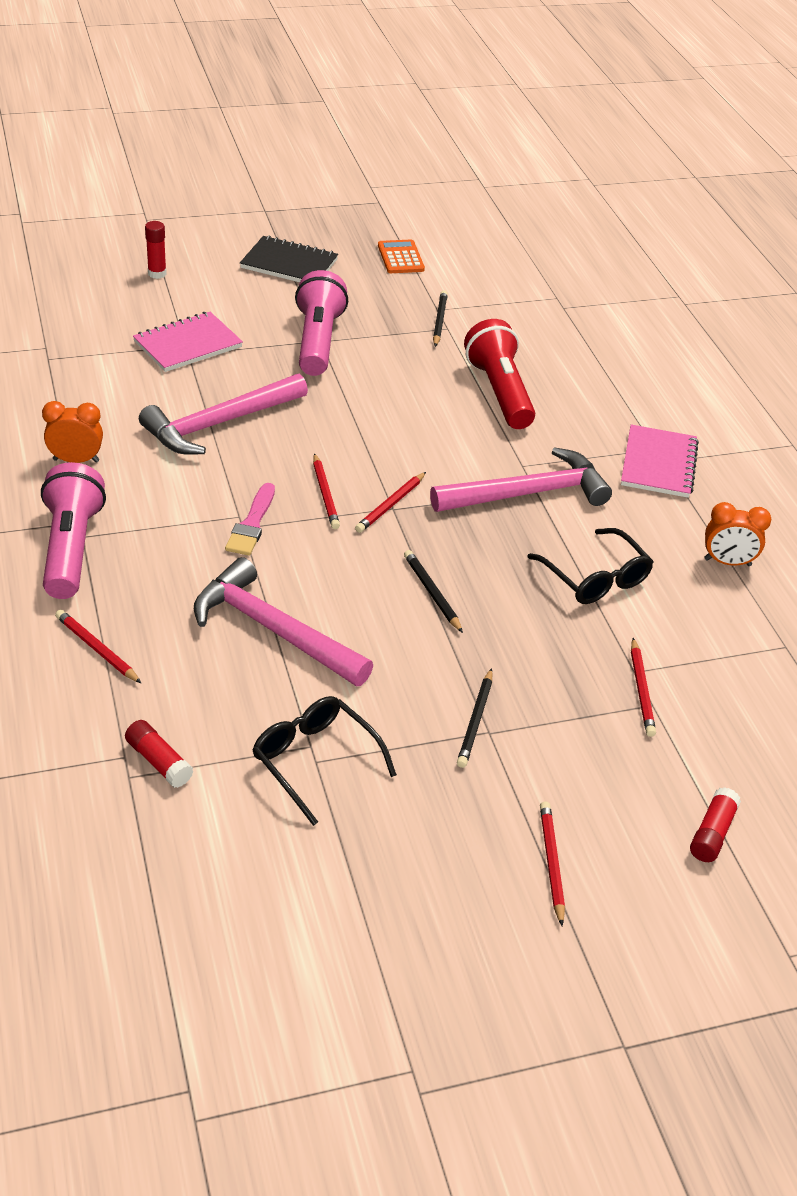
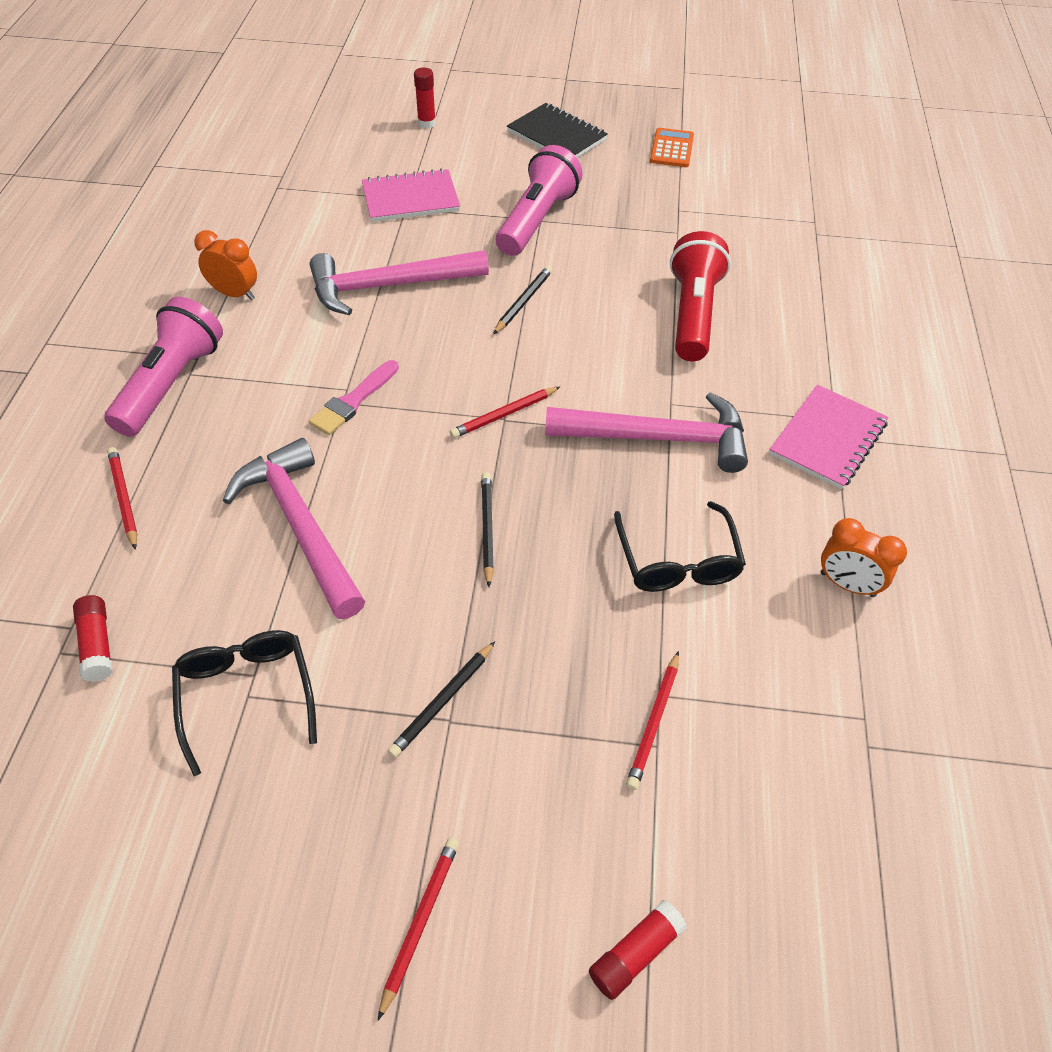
camera: 25 degrees right, 10 degrees up
(325, 494) = (445, 386): red pencil -> none
(439, 321) = (673, 222): black pencil -> black pencil (523, 302)

